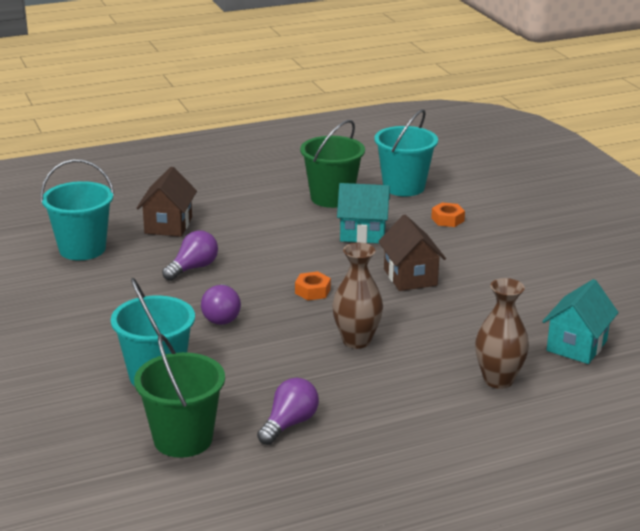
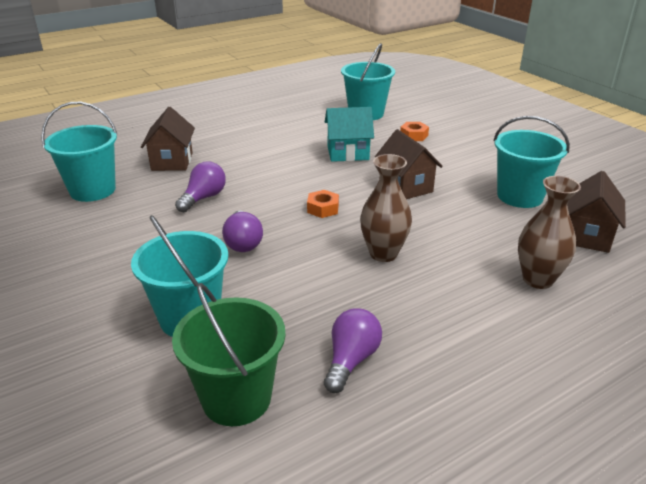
camera: 10 degrees left, 5 degrees up
(332, 198) = (310, 127): green bucket -> none
(530, 299) = (520, 196): none -> turquoise bucket
(576, 346) = (587, 236): turquoise house -> brown house

